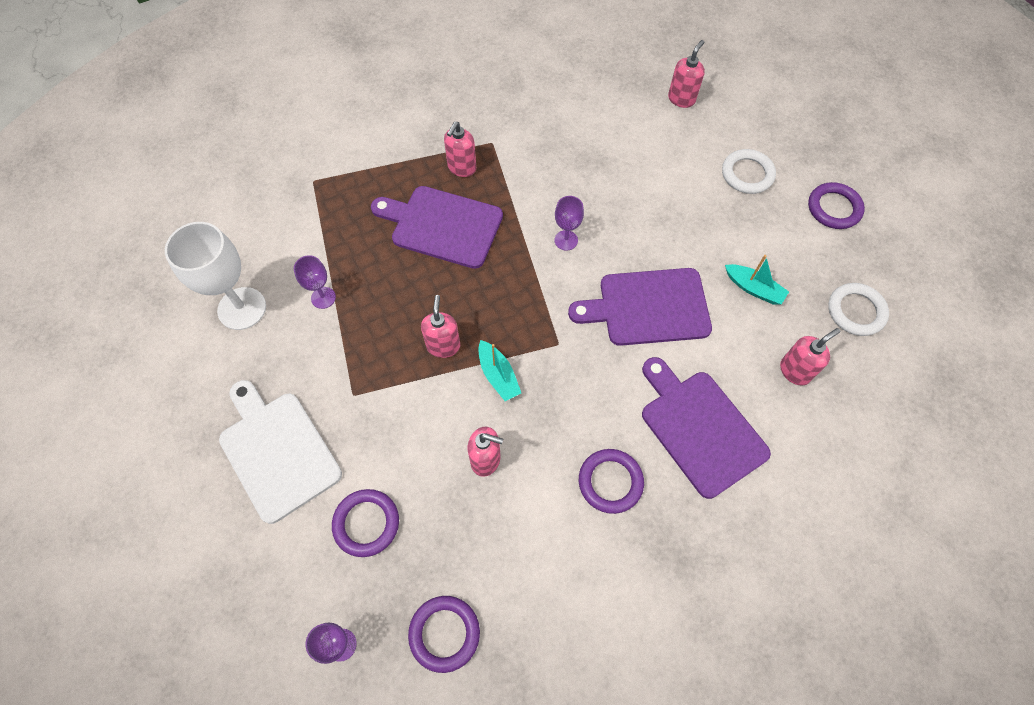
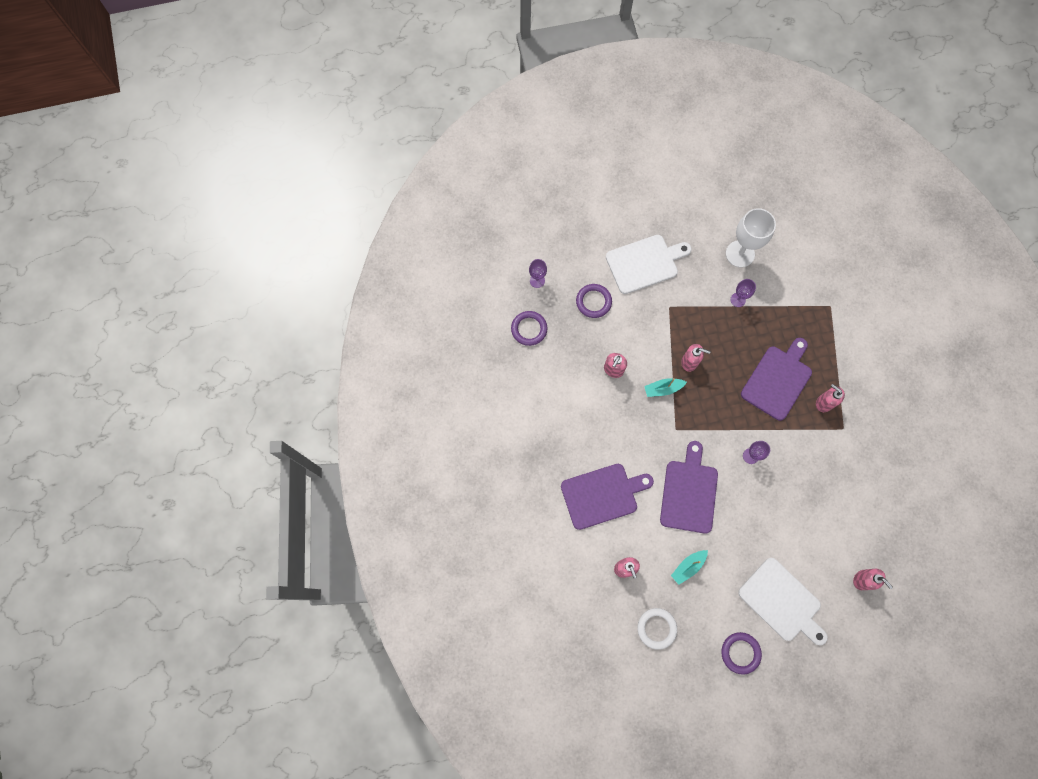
camera: 105 degrees right, 10 degrees up
(610, 482) = (584, 433): purple ring -> none
(747, 174) = (782, 601): white ring -> white cutting board

